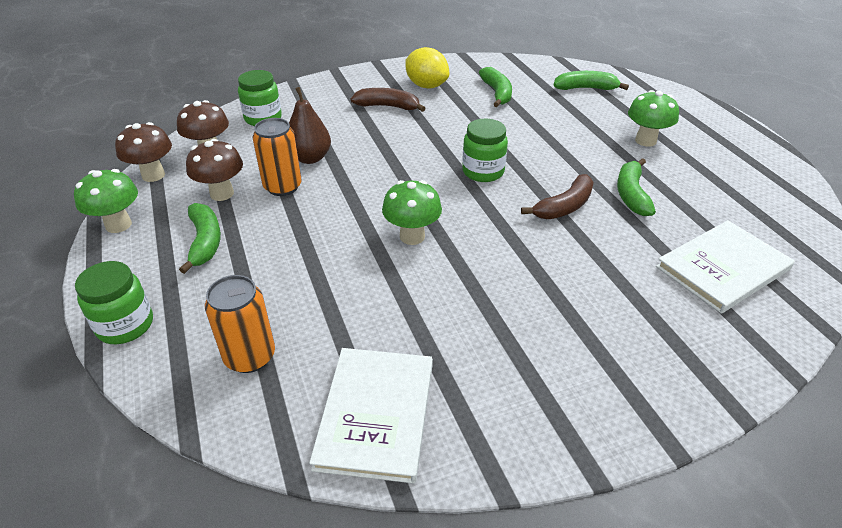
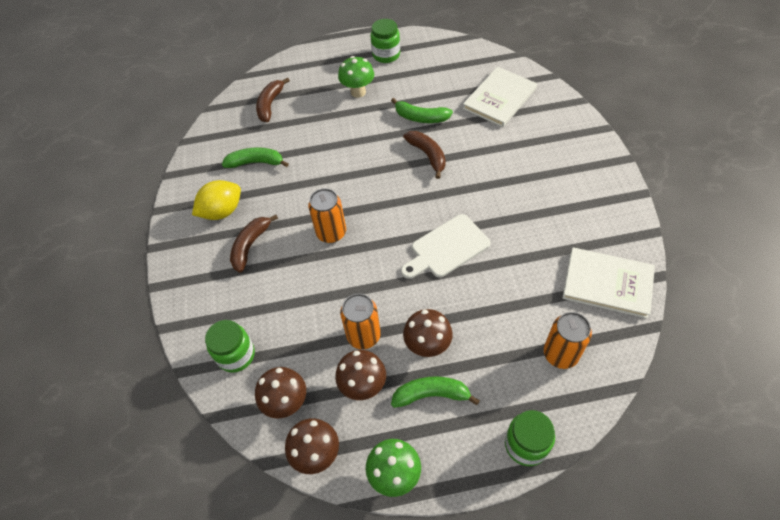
camera: 75 degrees left, 15 degrees up
(268, 233) = (427, 346): none -> brown mushroom
(310, 158) = (322, 313): brown pear -> none
(412, 236) = (447, 248): green mushroom -> white cutting board
(415, 150) = (331, 233): none -> orange can
(483, 172) = (374, 193): green jar -> green jar (386, 55)
(585, 88) = (270, 104): green banana -> brown banana
(723, 268) = (499, 98): white book -> white book turned 60 degrees clockwise

